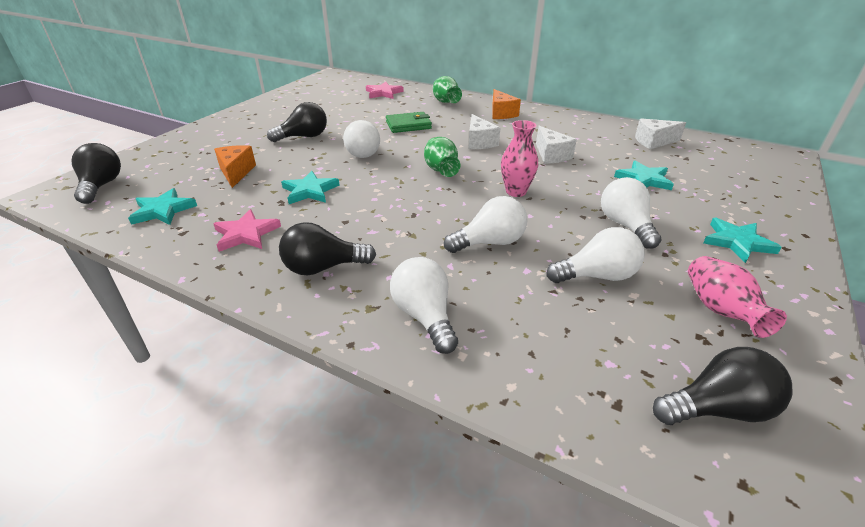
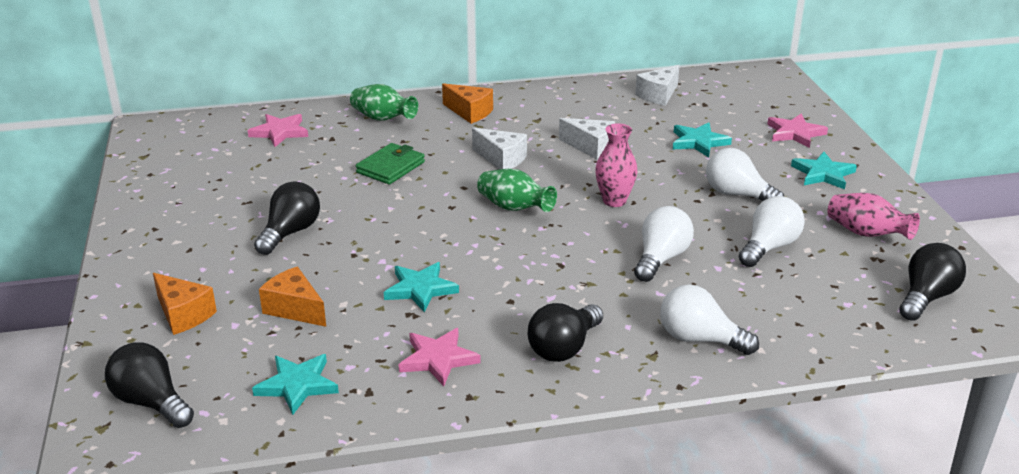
camera: 40 degrees left, 5 degrees down
(191, 153) = (183, 315): none -> orange cheese
(362, 152) = (397, 222): white light bulb -> none
(748, 203) = (795, 133): none -> pink star

